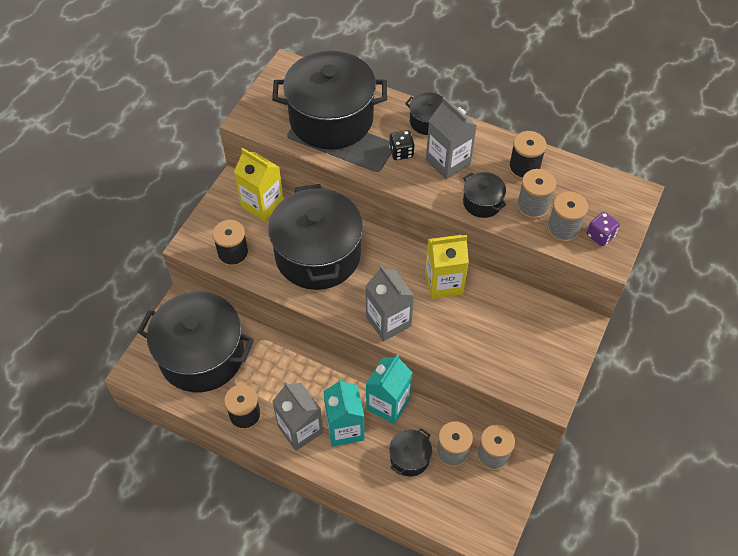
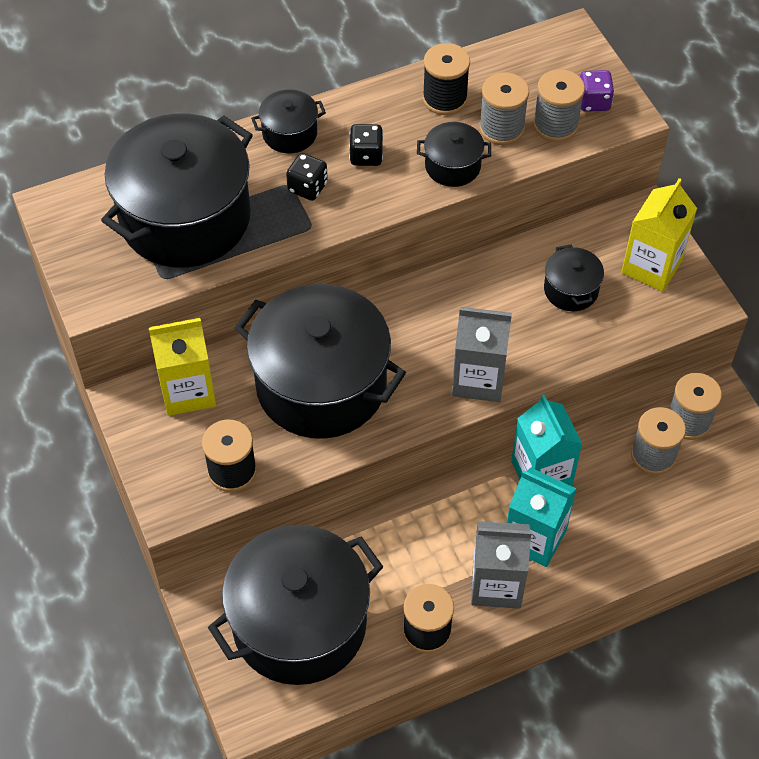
camera: 50 degrees left, 0 degrees up
(409, 458) = (626, 500): black pot -> black pot (571, 290)
(443, 283) = (478, 292): yellow carton -> yellow carton (651, 266)
(448, 162) = (366, 156): grey carton -> black dice

